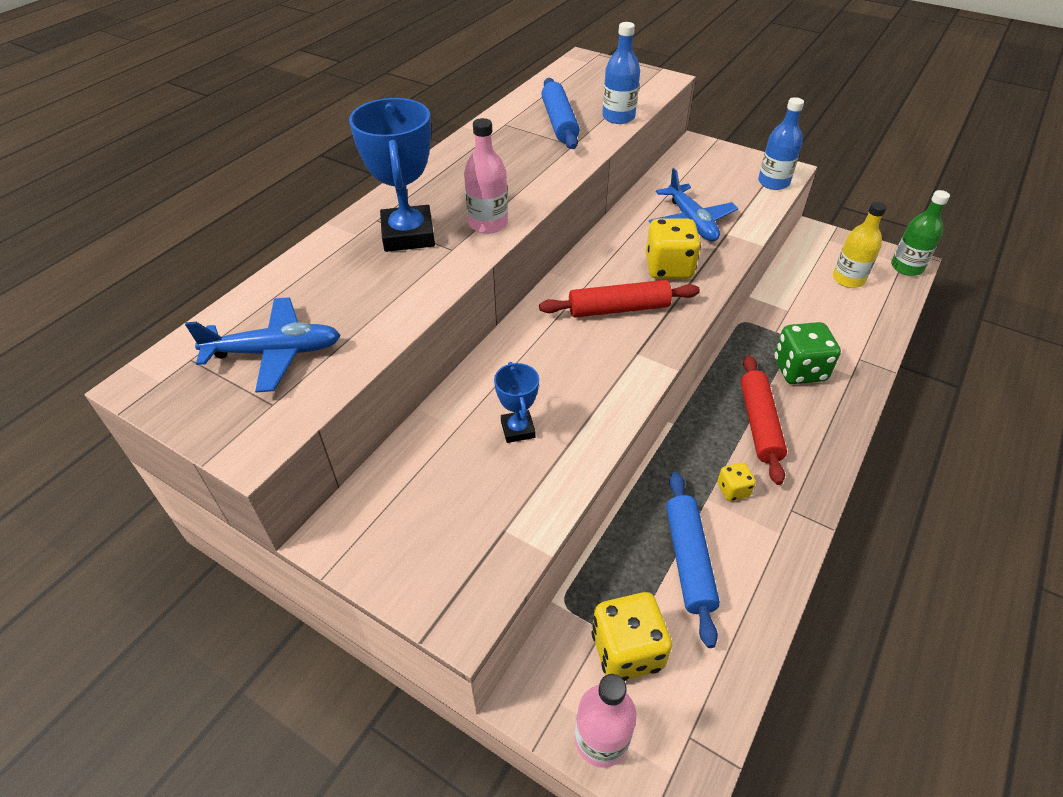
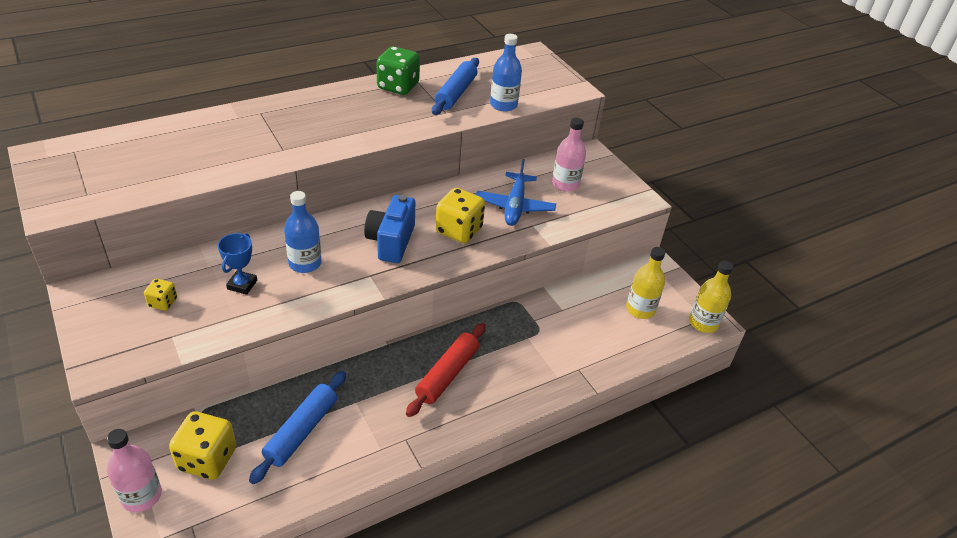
camera: 25 degrees right, 5 degrees down
(275, 352) = (118, 167): blue plane -> none
(408, 235) = (267, 130): blue trophy -> none
(488, 223) = (324, 142): pink bottle -> pink bottle (565, 184)
(618, 309) = (391, 242): red rolling pin -> blue camera
(733, 490) = (379, 406): yellow dice -> yellow dice (163, 303)
(773, 182) = (617, 204): blue bottle -> blue bottle (305, 263)
(799, 370) = (520, 354): green dice -> green dice (398, 86)
(906, 267) = (703, 323): green bottle -> yellow bottle

